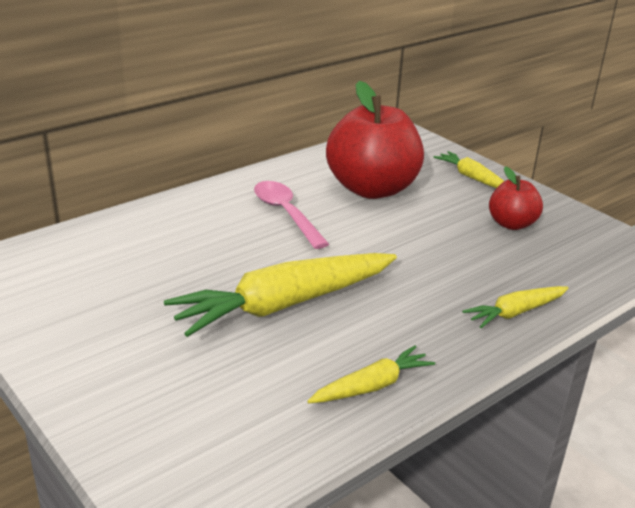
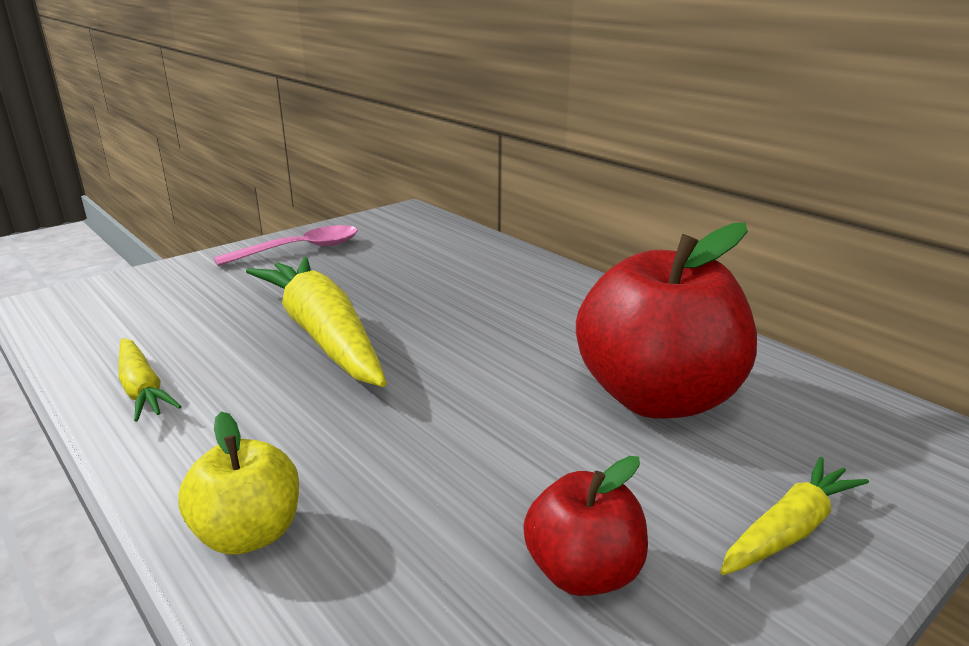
camera: 90 degrees right, 5 degrees down
(285, 214) = (543, 329): pink spoon -> pink spoon (300, 249)
(515, 312) = (249, 534): yellow carrot -> yellow apple

